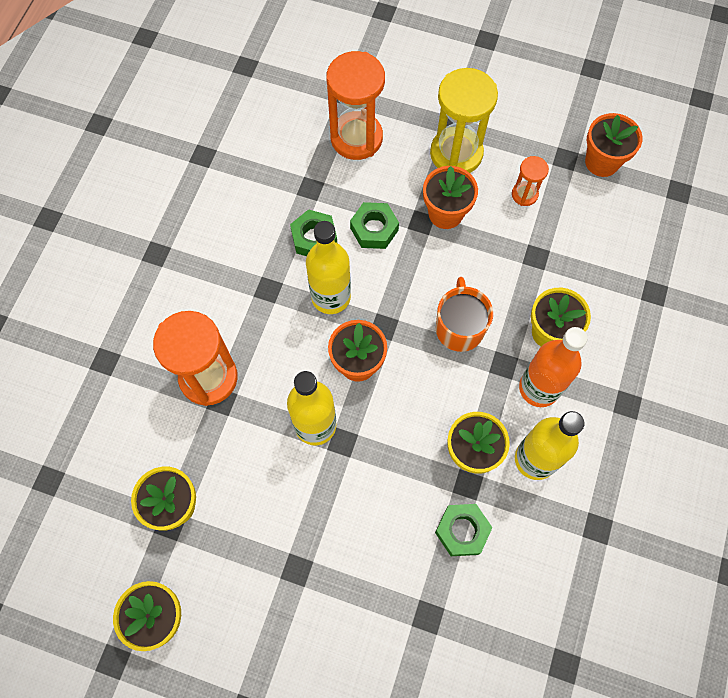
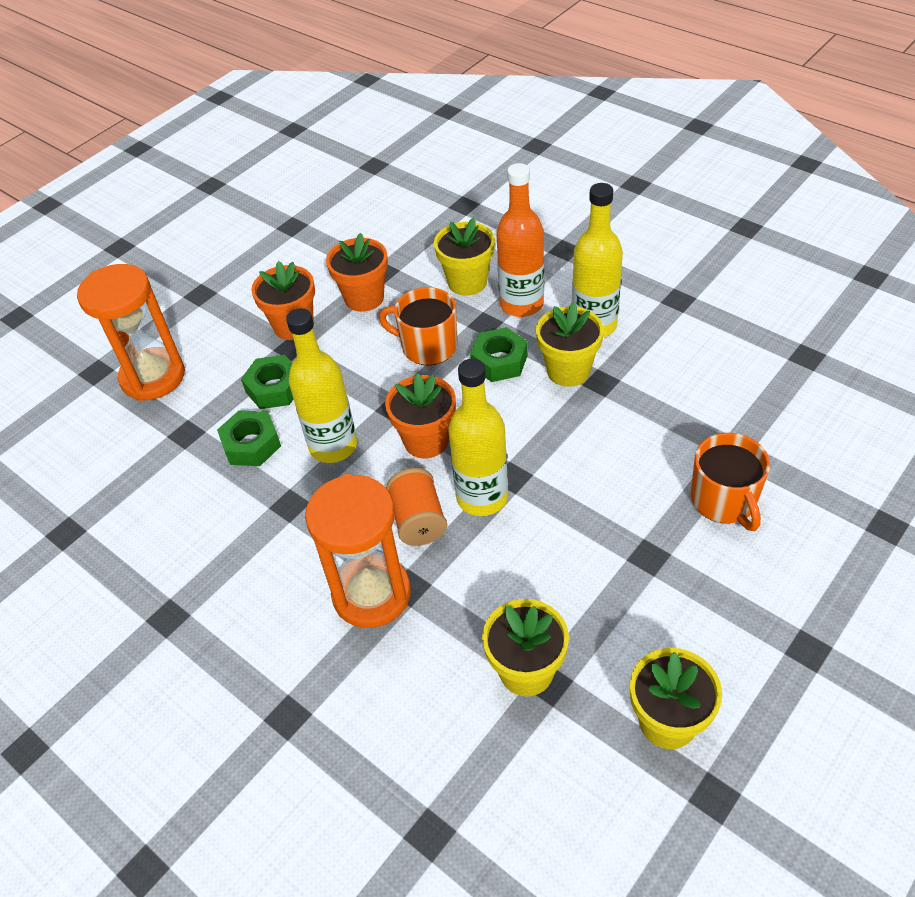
camera: 65 degrees left, 20 degrees down
(280, 386) = (418, 520): none -> orange spool
(369, 619) = (724, 500): none -> orange mug
(456, 153) = (231, 301): yellow hourglass -> none
(462, 531) = (649, 398): green nut -> green nut (499, 361)
(524, 194) = (311, 263): orange hourglass -> none
(602, 162) = (312, 204): orange flower pot -> orange flower pot (364, 298)

